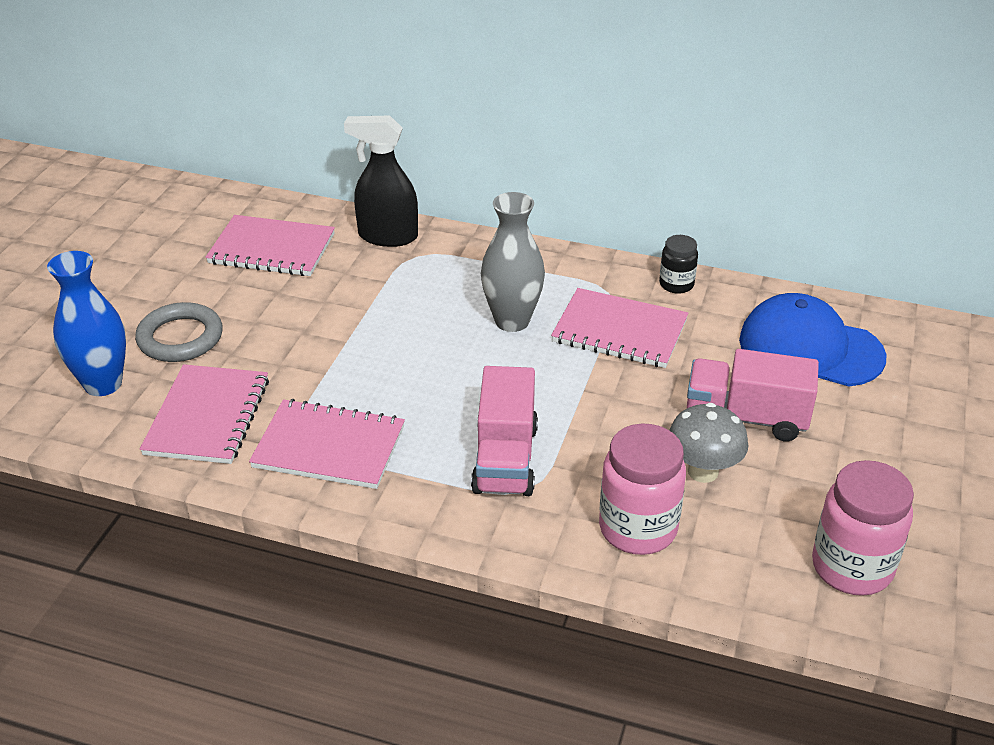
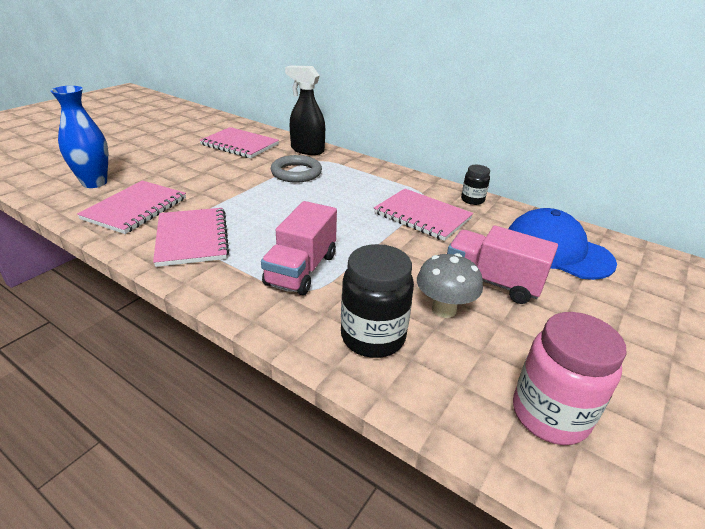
camera: 15 degrees right, 5 degrees down
(180, 338) = (156, 171): grey ring -> grey ring (296, 173)
(329, 447) = (192, 238): pink notebook -> pink notebook turned 45 degrees clockwise
(512, 321) = (354, 198): grey vase -> none
(638, 529) = (373, 337): pink jar -> black jar

